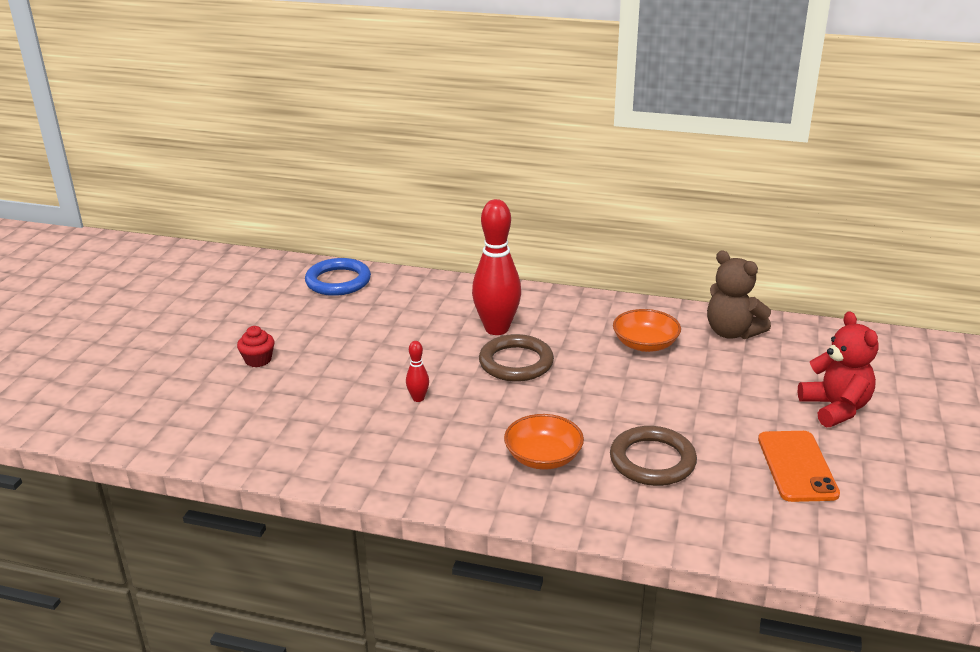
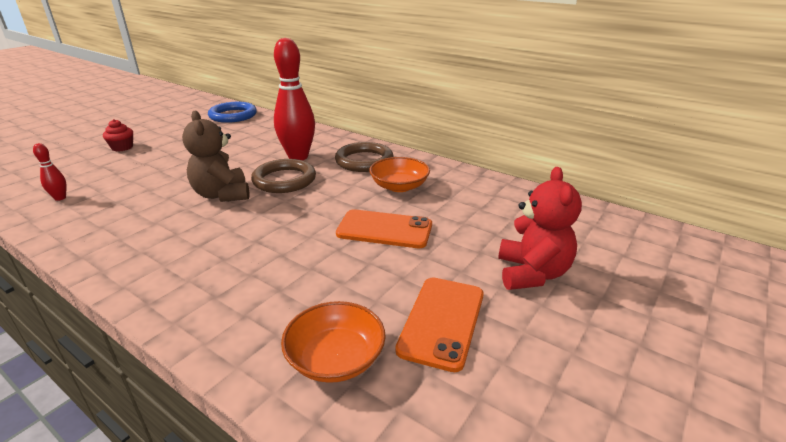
camera: 20 degrees right, 0 degrees up
(418, 398) = (185, 189): red bowling pin -> red bowling pin (60, 198)
(543, 457) = (217, 252): orange bowl -> orange bowl (335, 358)
(652, 461) = (304, 278): brown ring -> brown ring (364, 161)
(676, 396) = (384, 229): none -> orange phone
(732, 332) = (483, 191): brown teddy bear -> brown teddy bear (222, 195)

